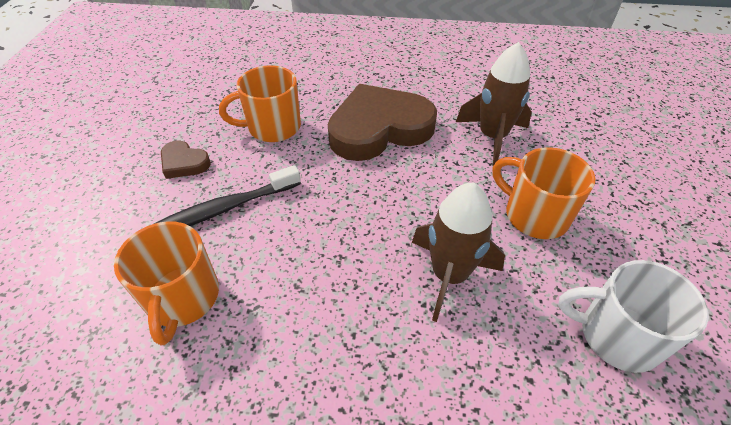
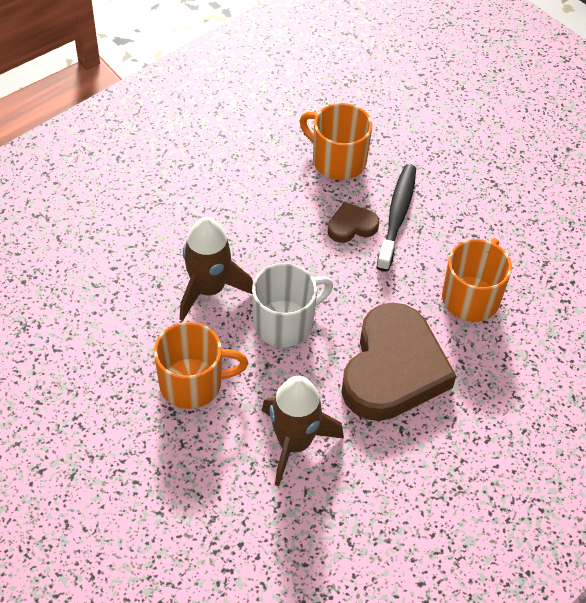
camera: 130 degrees right, 5 degrees up
(184, 163) = (476, 219): brown heart -> brown heart (351, 226)
(617, 335) = (79, 331): white mug -> white mug (285, 323)

